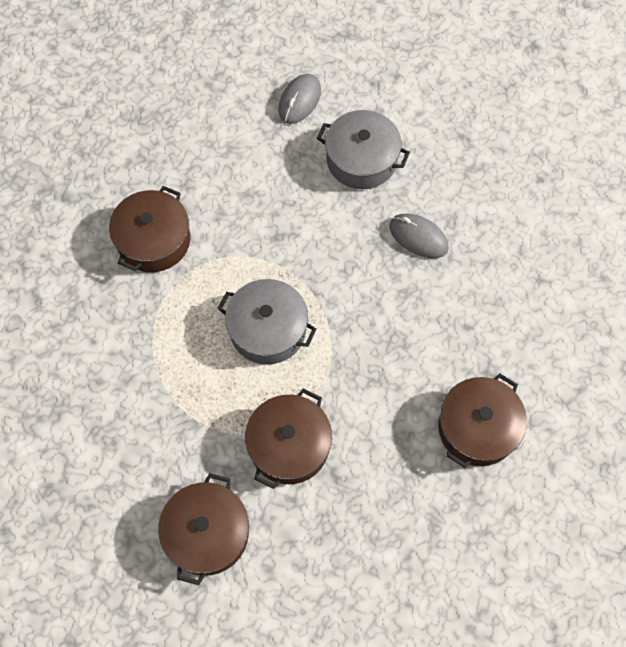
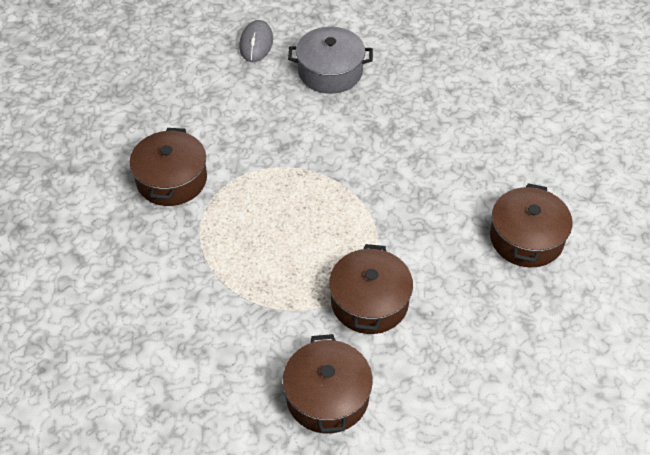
camera: 20 degrees left, 15 degrees down
(268, 329) = (308, 218): grey pot -> none
(418, 237) = (406, 114): grey mouse -> none

